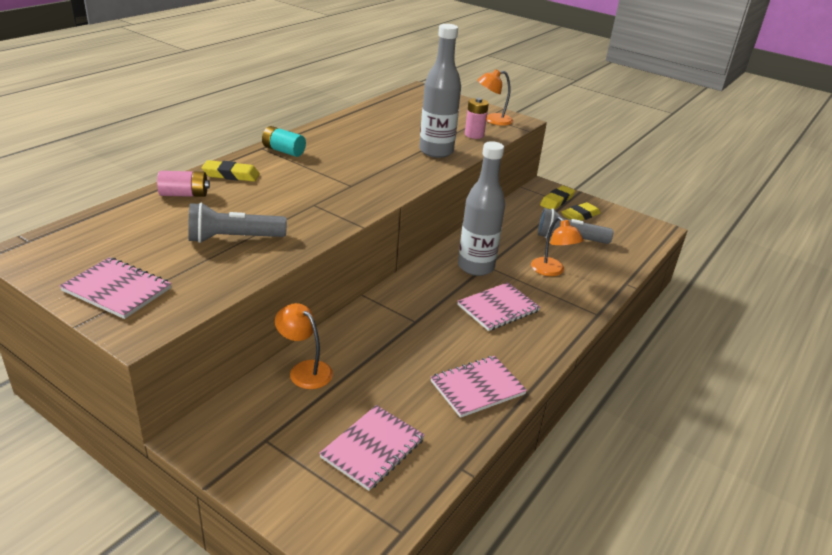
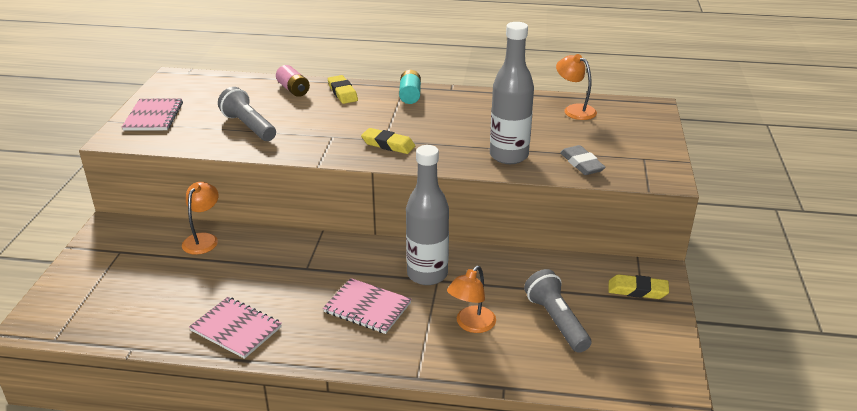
camera: 65 degrees right, 0 degrees up
(373, 448) = (133, 299): pink notebook -> none
(474, 135) = (581, 164): pink battery -> grey eraser
(492, 120) = (639, 164): orange lamp -> orange lamp (574, 110)
(580, 215) = (624, 316): yellow eraser -> yellow eraser (388, 144)

